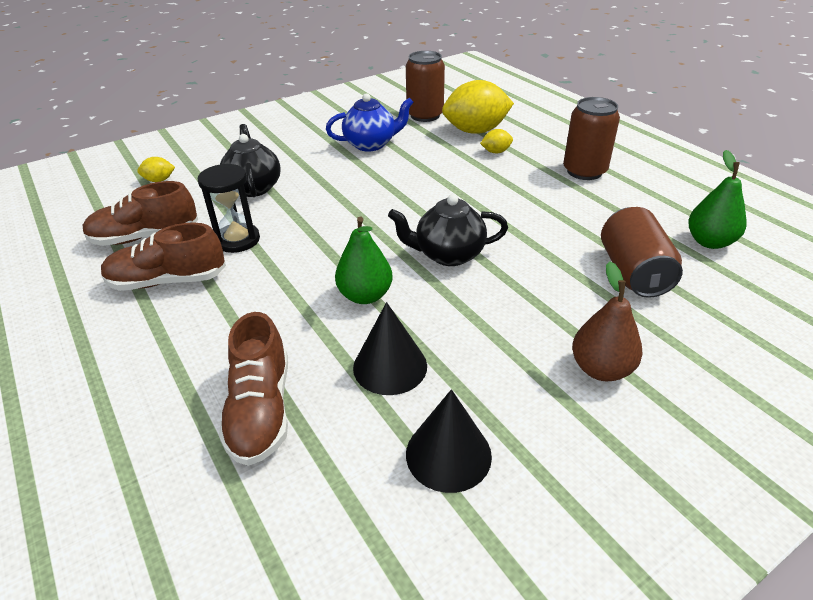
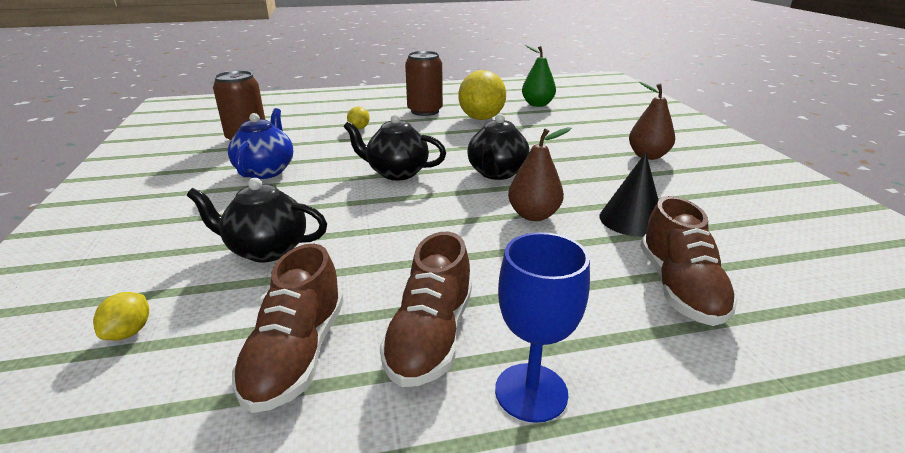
camera: 70 degrees left, 10 degrees down
(116, 336) = (531, 392): none -> blue goblet
(238, 240) = (380, 273): black hourglass -> none
(261, 410) = (679, 288): brown shoe -> brown shoe turned 75 degrees clockwise
(365, 295) = (533, 215): green pear -> brown pear
(408, 200) = (396, 173): none -> black teapot
(448, 454) = (726, 215): black cone -> none
(475, 131) = (312, 127): yellow lemon -> yellow lemon (481, 118)
(633, 272) = (556, 127): brown can -> none

